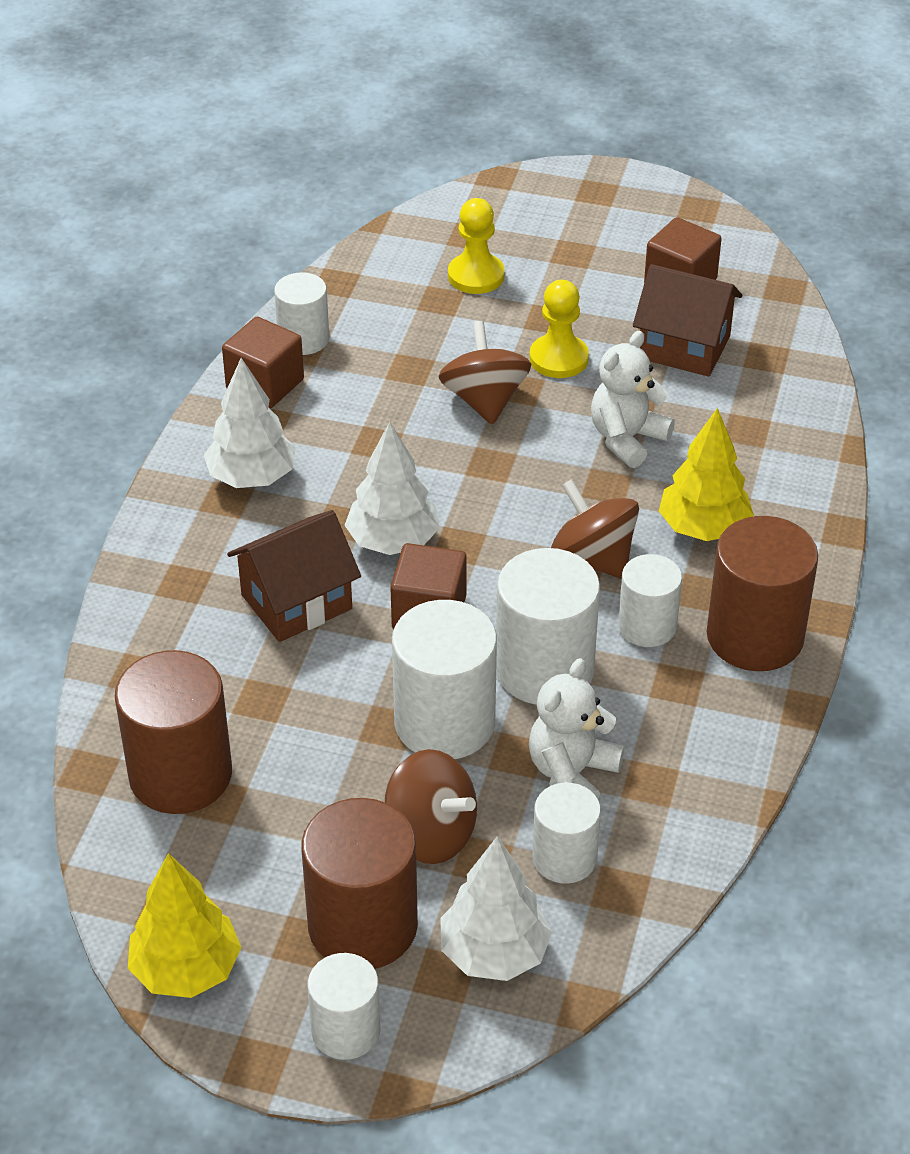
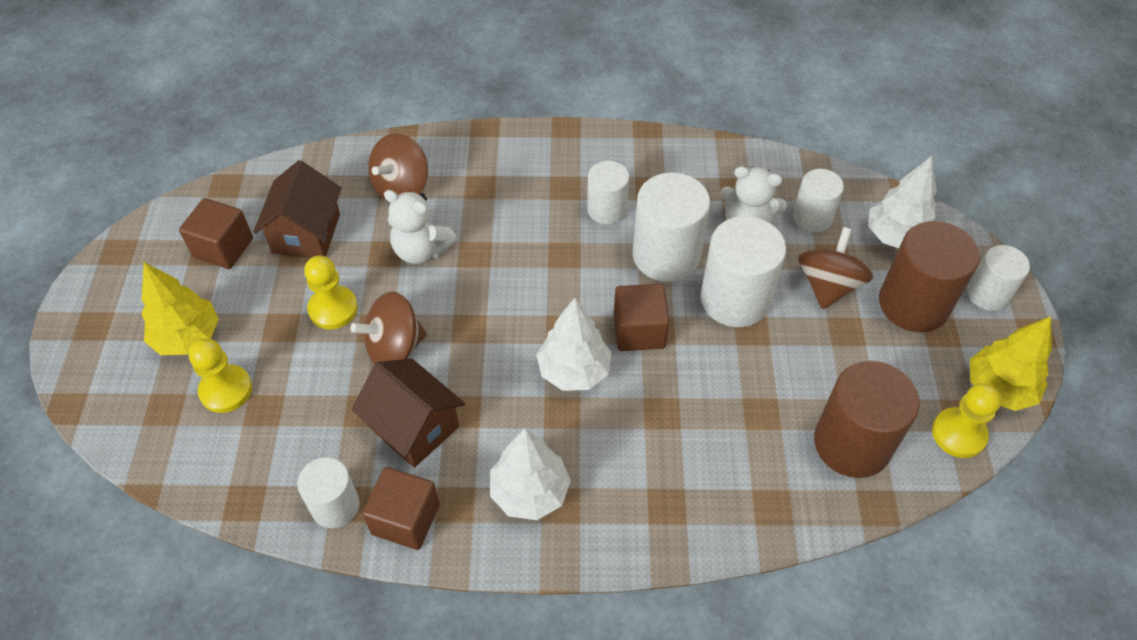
camera: 105 degrees left, 10 degrees up
(142, 893) = (958, 434): none -> yellow pawn
(296, 602) = (659, 418): brown house -> brown house (414, 427)
(593, 558) = (552, 248): brown spinning top -> brown spinning top (402, 187)
(703, 528) = (504, 195): yellow tree -> yellow tree (188, 337)
(755, 636) = (596, 157): brown cylinder -> none

